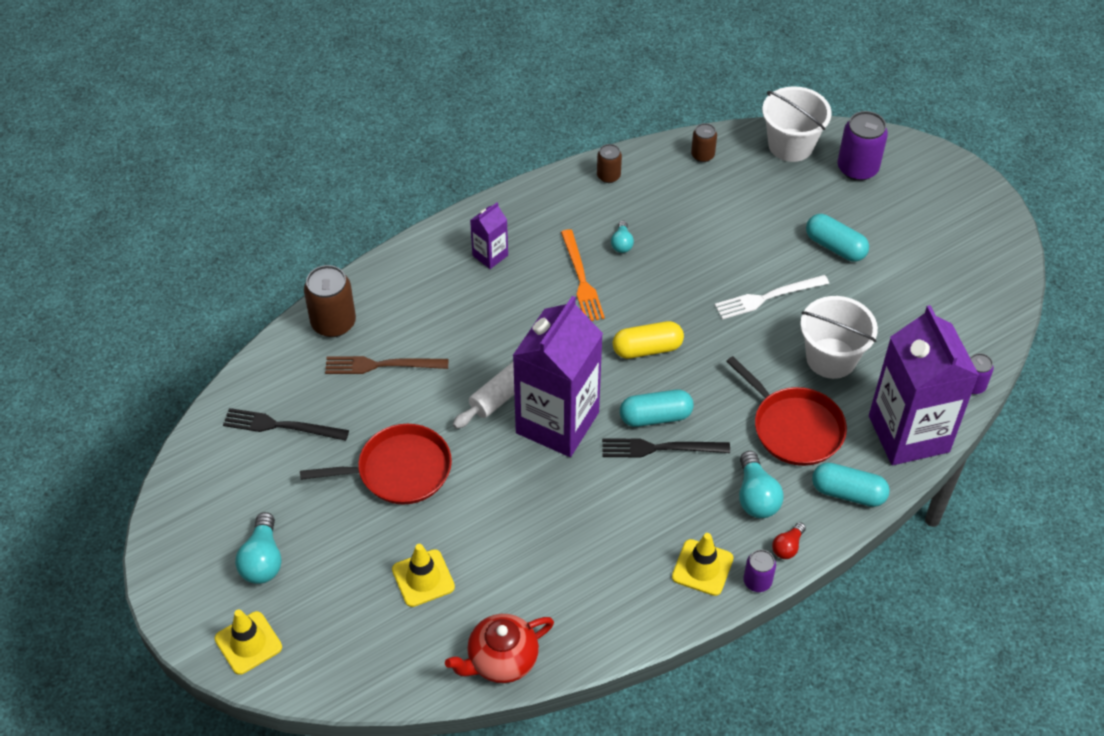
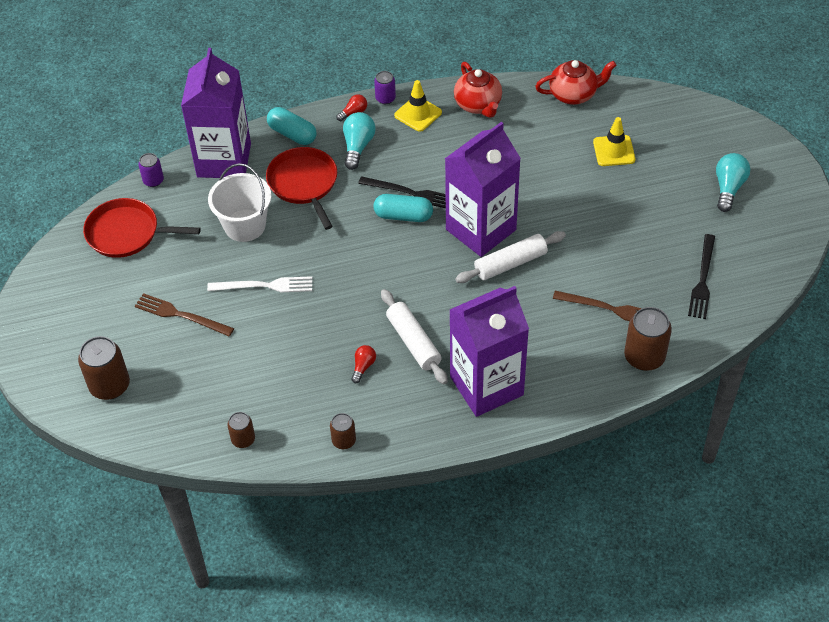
camera: 160 degrees left, 0 degrees up
(248, 643) = (744, 140): yellow traffic cone -> none
(281, 426) = (702, 279): black fork -> black fork turned 75 degrees clockwise
(399, 470) = (614, 224): red pan -> red pan (127, 233)
(490, 255) = (486, 386): purple carton -> purple carton, size x2.25
(581, 279) = (413, 342): orange fork -> white rolling pin
(622, 243) = (363, 367): turquoise light bulb -> red light bulb
(628, 605) = (478, 105): none -> red teapot
(647, 349) = (385, 268): yellow capsule -> none
(791, 145) = (154, 427): white bucket -> none
(835, 247) = (181, 315): turquoise capsule -> brown fork
(857, 168) = (110, 386): purple can -> brown can

